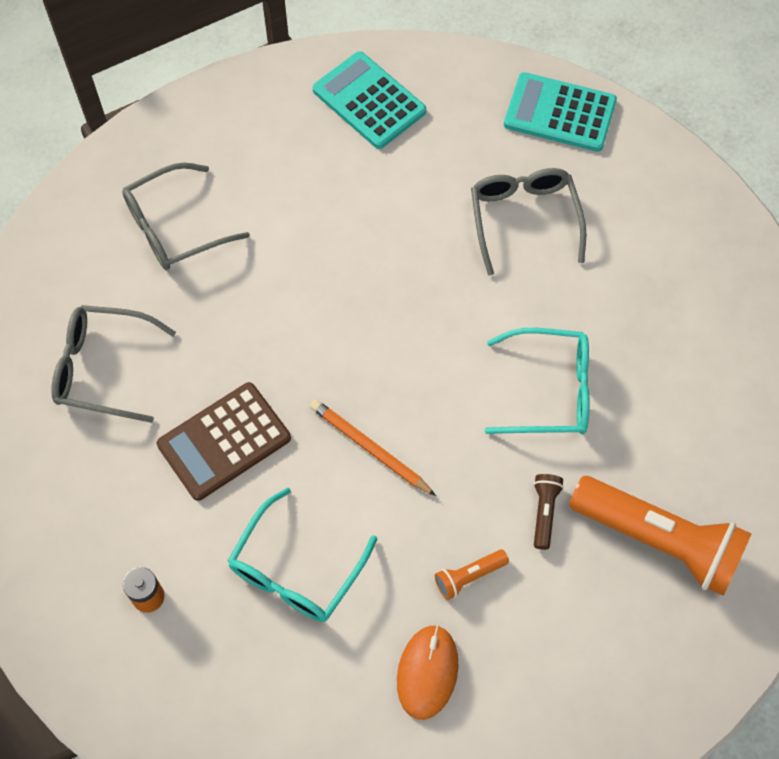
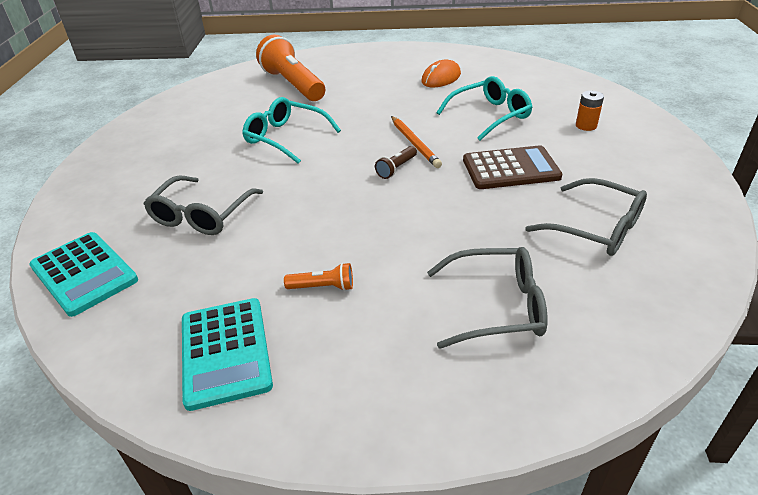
camera: 150 degrees left, 25 degrees down
(469, 576) = (396, 95): orange flashlight -> orange flashlight (323, 287)
(544, 512) = (338, 103): brown flashlight -> brown flashlight (396, 168)

